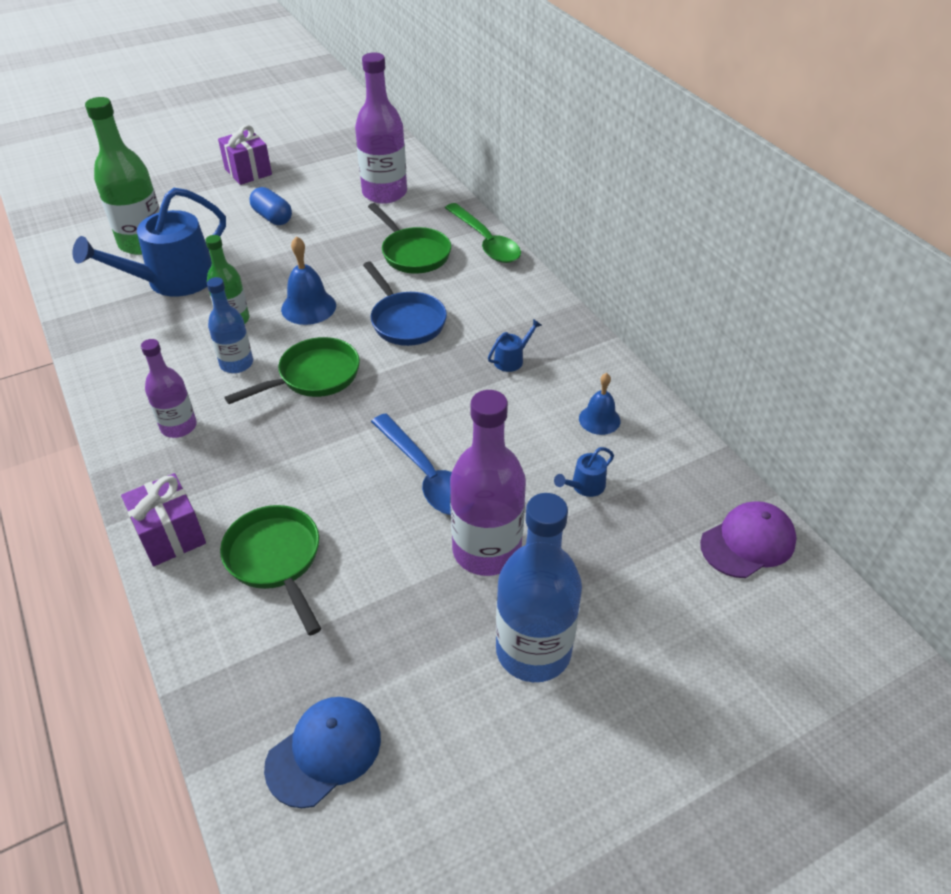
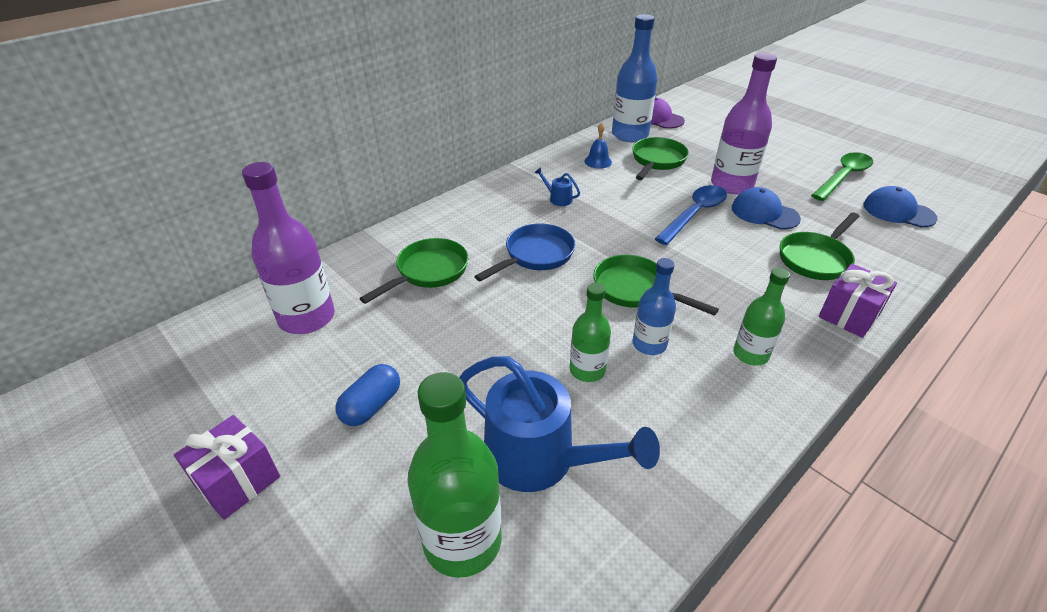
camera: 105 degrees left, 5 degrees down
(179, 426) = (750, 354): purple bottle -> green bottle
(308, 307) = (541, 320): blue bell -> none
(398, 555) = (764, 213): none -> blue cap
(486, 242) = (399, 233): green spoon -> green spoon (843, 177)
(533, 651) = (778, 164): blue bottle -> blue bottle (630, 135)
(585, 486) = (657, 161): blue watering can -> green pan

